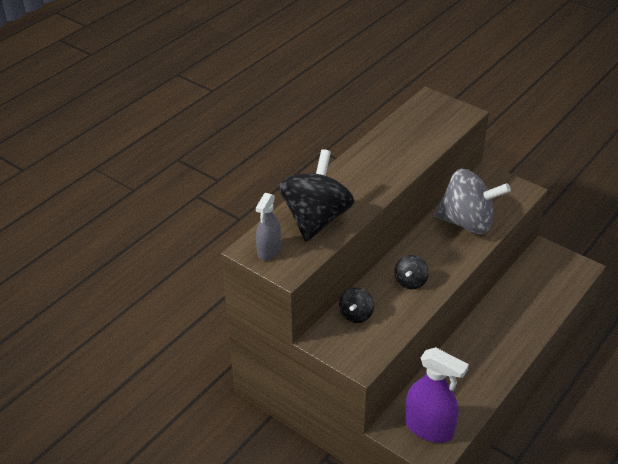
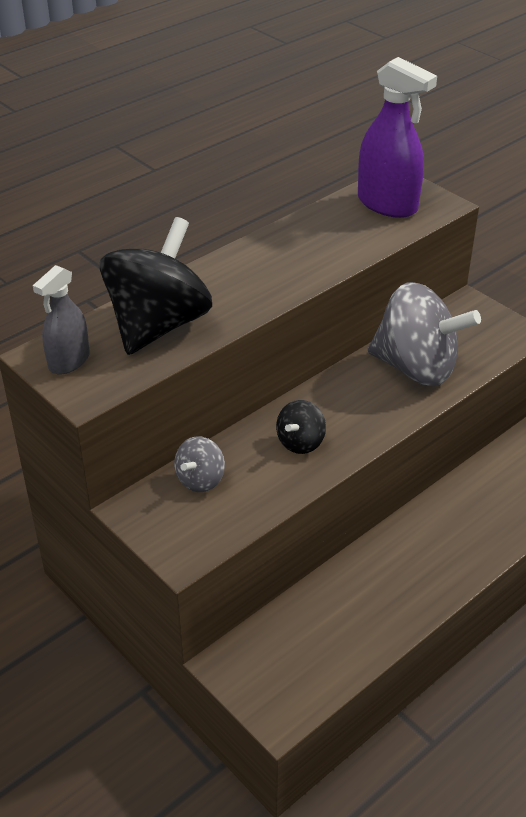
camera: 10 degrees right, 0 degrees up
(356, 315) = (200, 480): black spinning top -> grey spinning top
(429, 428) = (285, 671): purple spray bottle -> purple spray bottle (387, 204)

